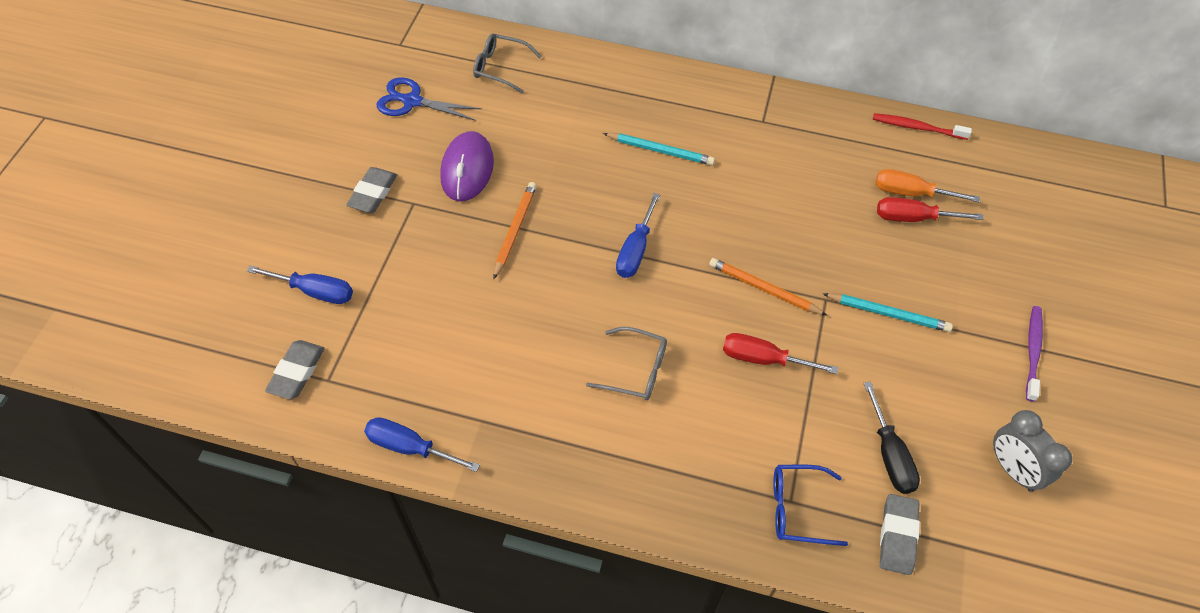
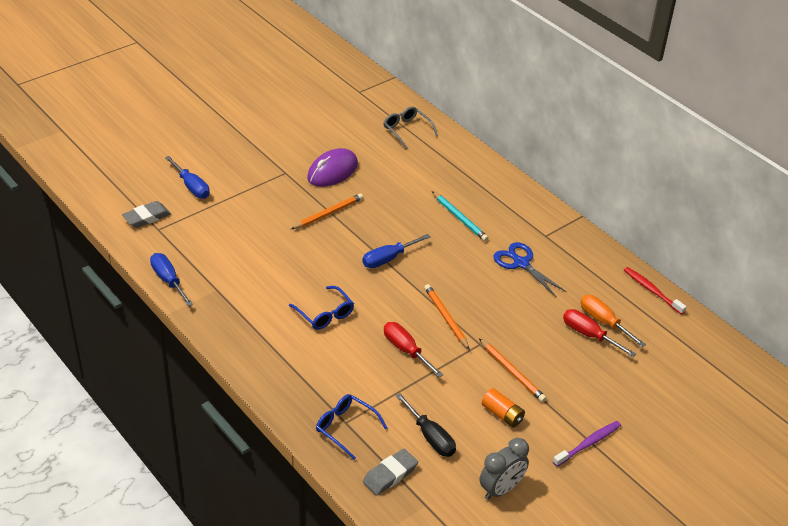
camera: 35 degrees right, 15 degrees down
(373, 193) = (268, 157): grey eraser -> none
(411, 101) = (336, 123): blue scissors -> blue scissors (521, 263)
(635, 370) = (325, 314): grey glasses -> blue glasses
(888, 314) = (512, 372): turquoise pencil -> orange pencil
(889, 455) = (430, 437): black screwdriver -> black screwdriver turned 60 degrees counterclockwise
(928, 374) = (502, 414): none -> orange battery
(1012, 469) = (501, 489): grey clock -> grey clock turned 135 degrees counterclockwise

